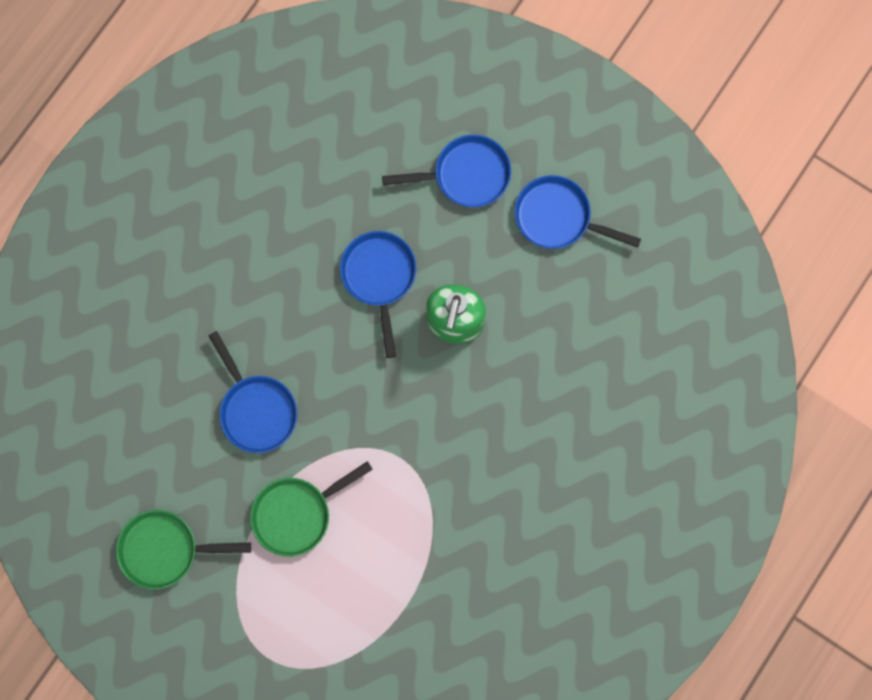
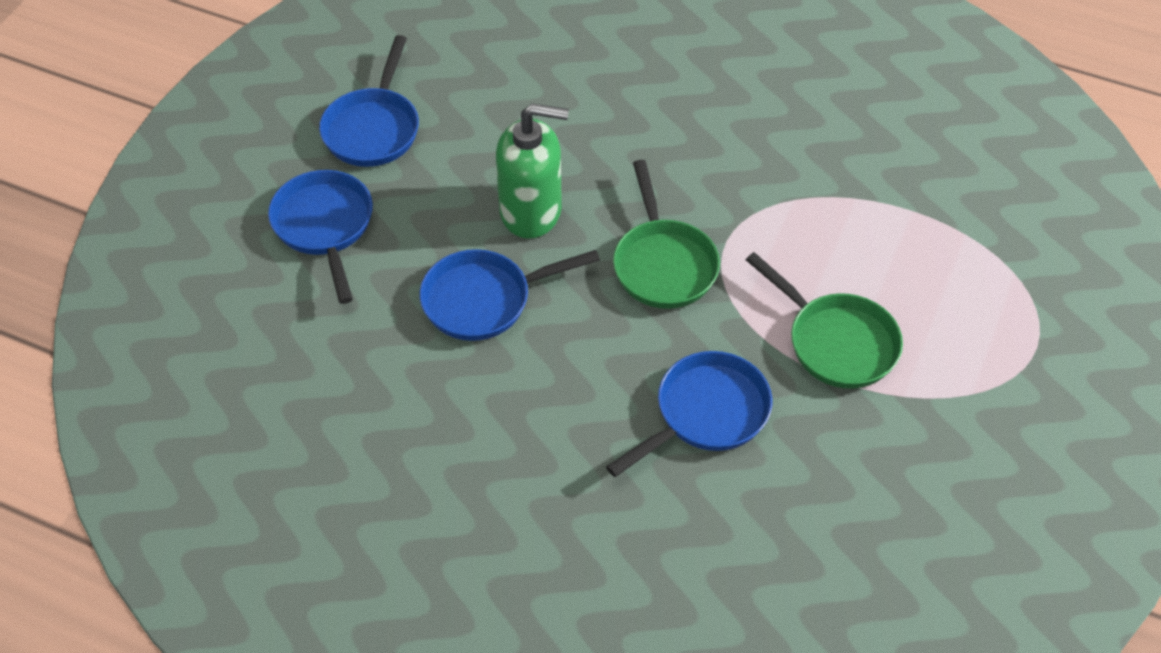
camera: 100 degrees left, 25 degrees down
(165, 550) = (942, 493): green pan -> green pan (663, 264)

